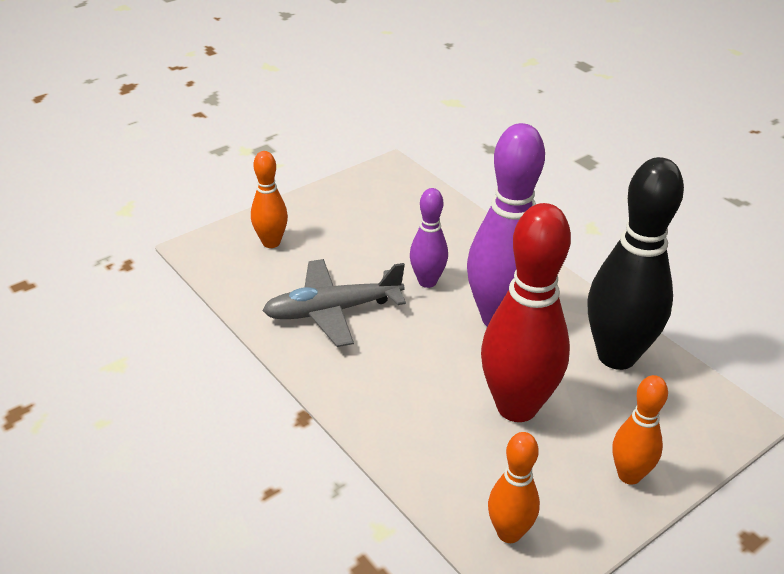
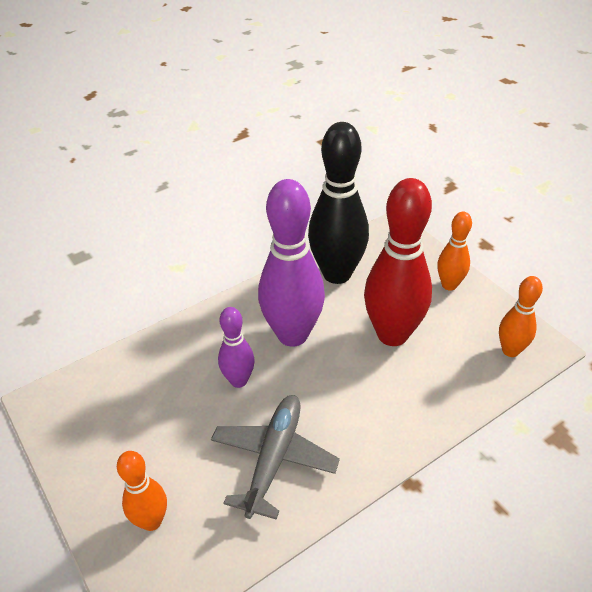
camera: 85 degrees left, 5 degrees up
(332, 311) = (274, 458): grey plane -> grey plane turned 150 degrees counterclockwise

